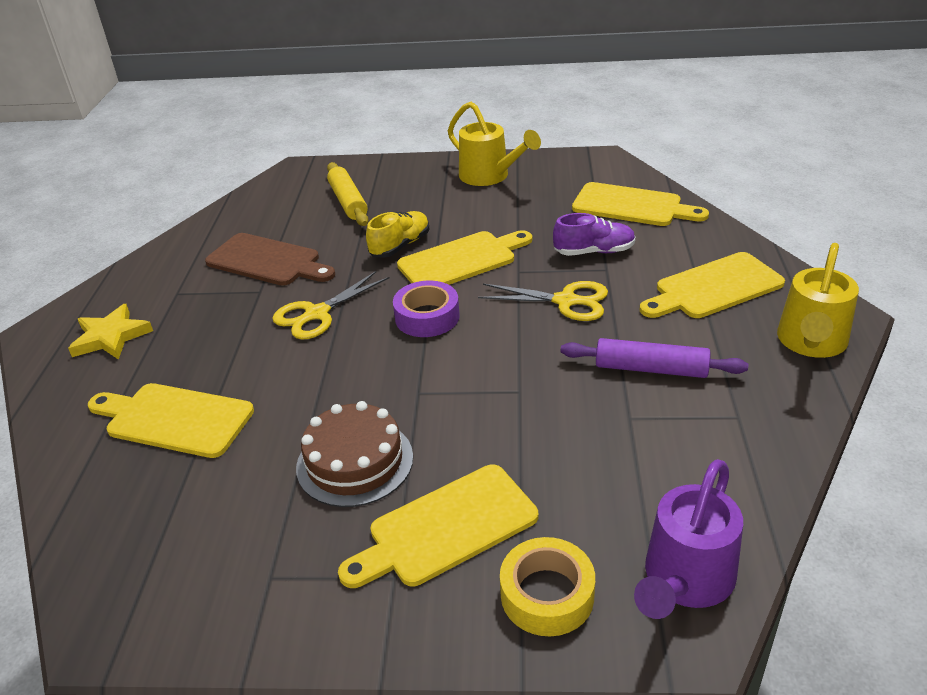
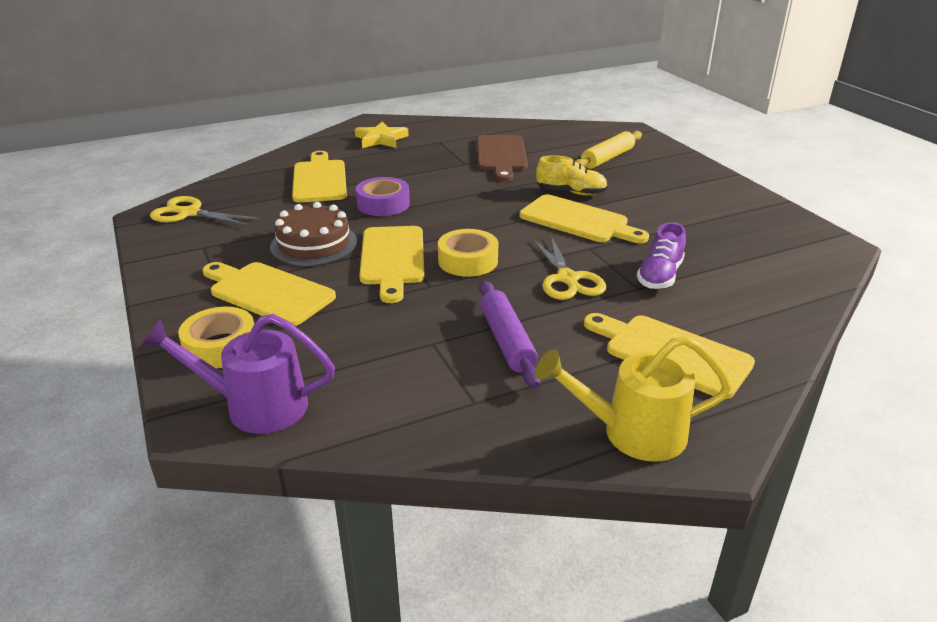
camera: 60 degrees right, 5 degrees down
(316, 314) = (456, 188): yellow scissors -> yellow scissors (189, 213)
(427, 317) = (489, 227): purple tape -> purple tape (383, 204)
(487, 351) = (468, 261): none -> yellow tape
(490, 176) = (722, 200): yellow watering can -> none
(594, 251) = (660, 276): purple shoe -> purple shoe turned 60 degrees clockwise
(632, 206) = (766, 279): yellow cutting board -> yellow cutting board (393, 258)

